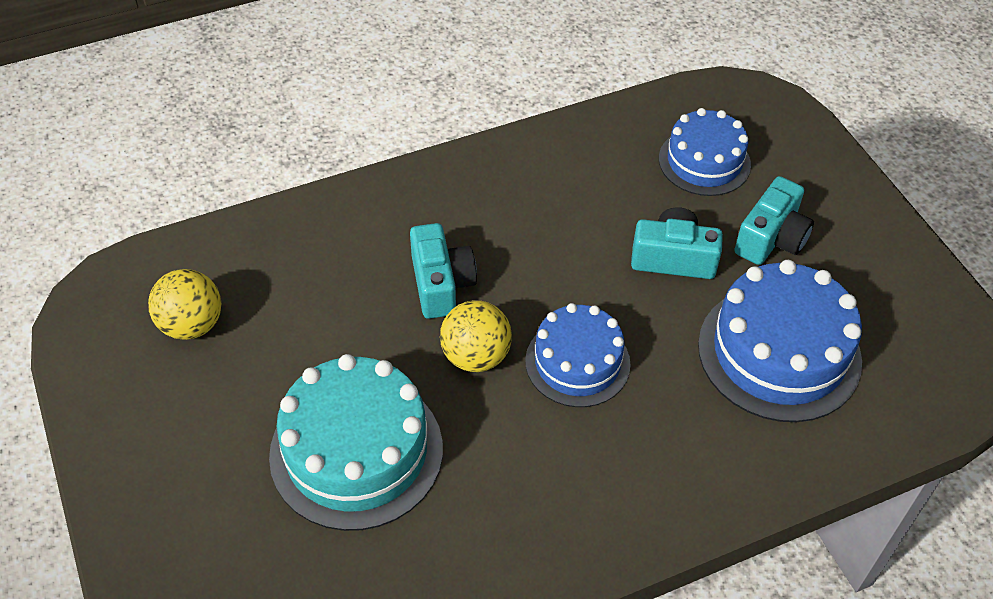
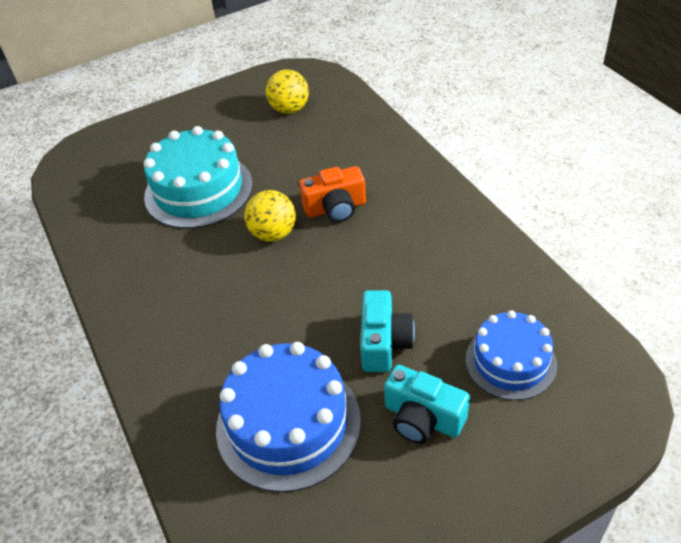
camera: 90 degrees right, 5 degrees down
(441, 284) = (335, 208): turquoise camera -> orange camera
(577, 362) = (271, 289): blue cake -> none

